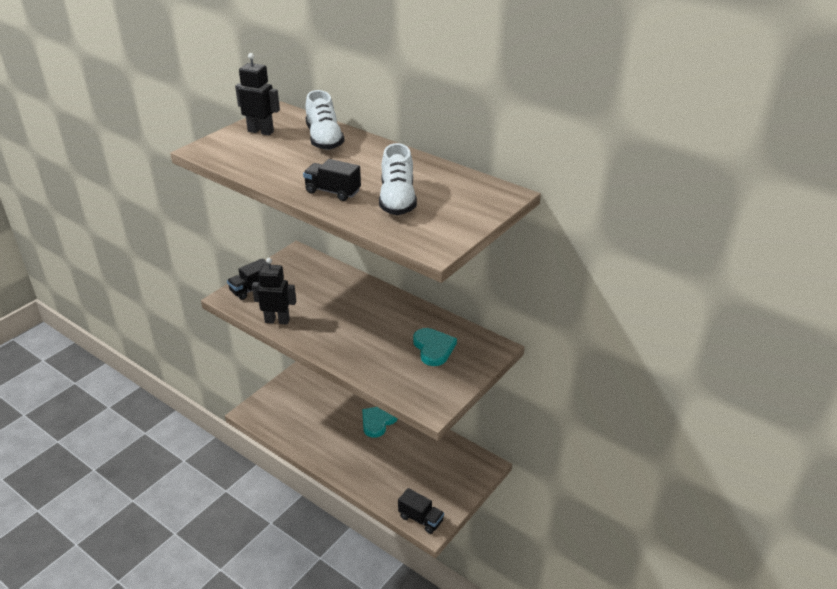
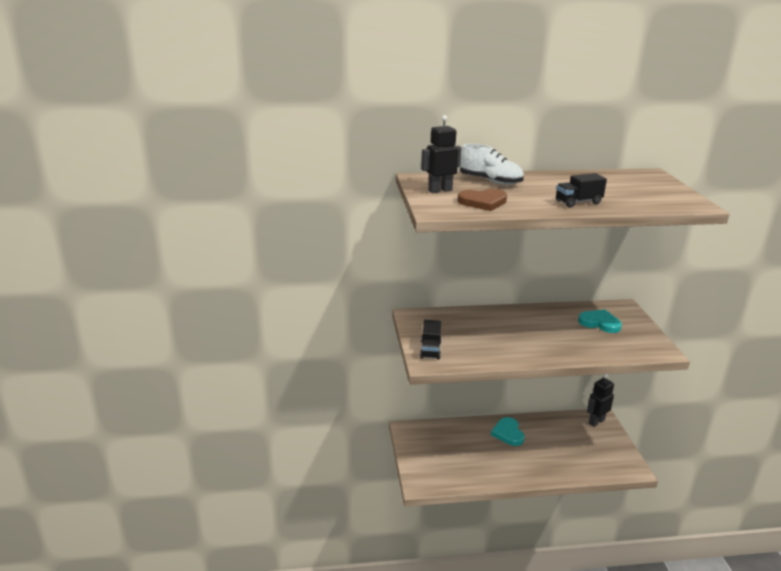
camera: 45 degrees left, 10 degrees down
(259, 156) = (483, 202): none -> brown heart
(277, 320) = (488, 358): black robot -> black robot (596, 422)
(397, 200) = (618, 193): white shoe -> none
(421, 519) = (622, 469): black truck -> none

